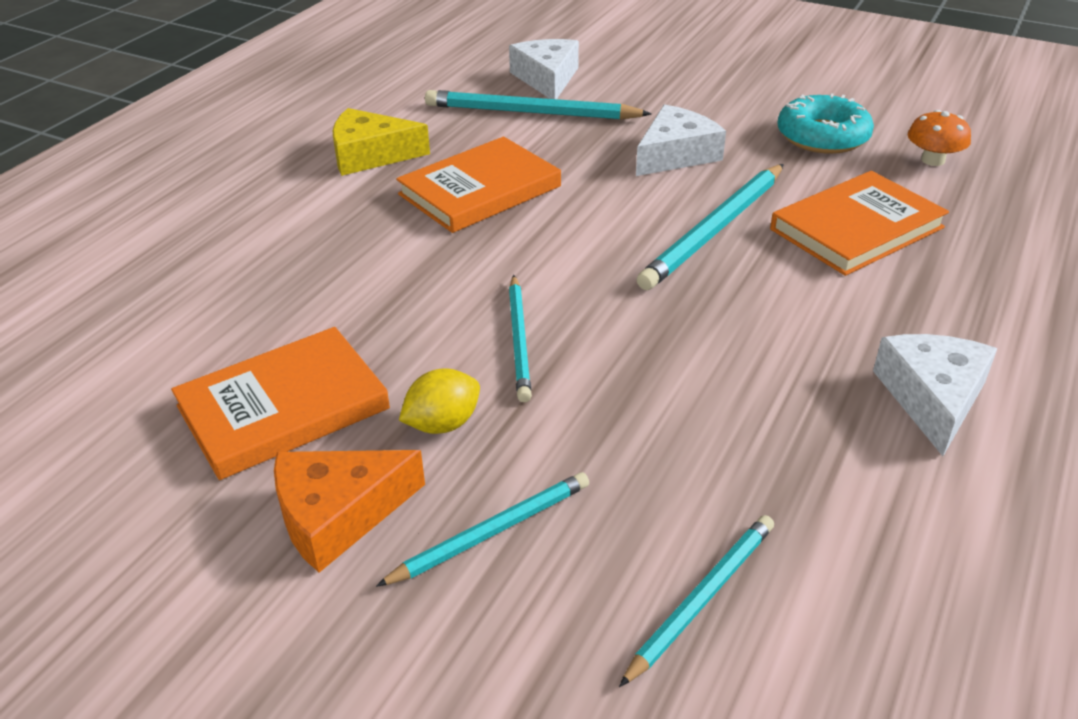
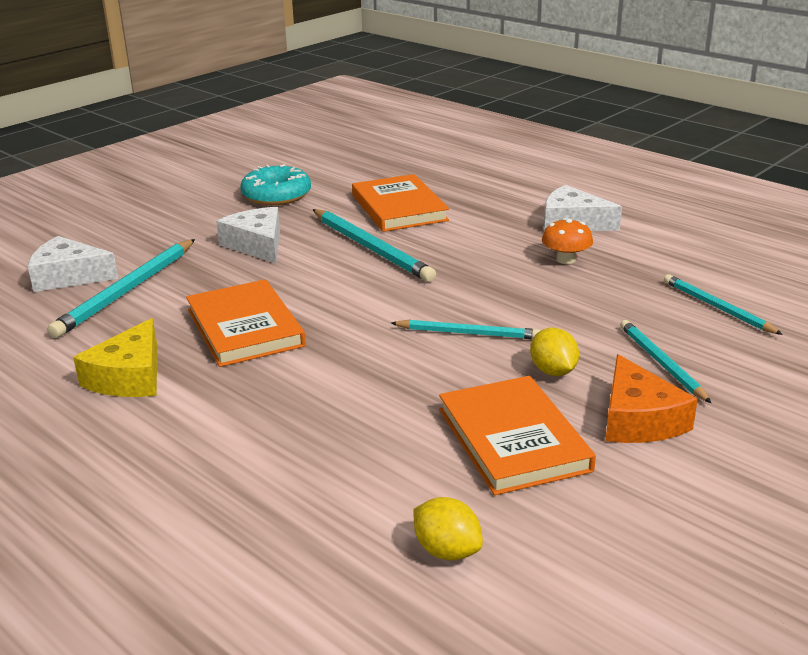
camera: 75 degrees left, 10 degrees down
(90, 387) = (447, 551): none -> yellow lemon
(933, 160) = (335, 172): orange mushroom -> orange mushroom (566, 259)

